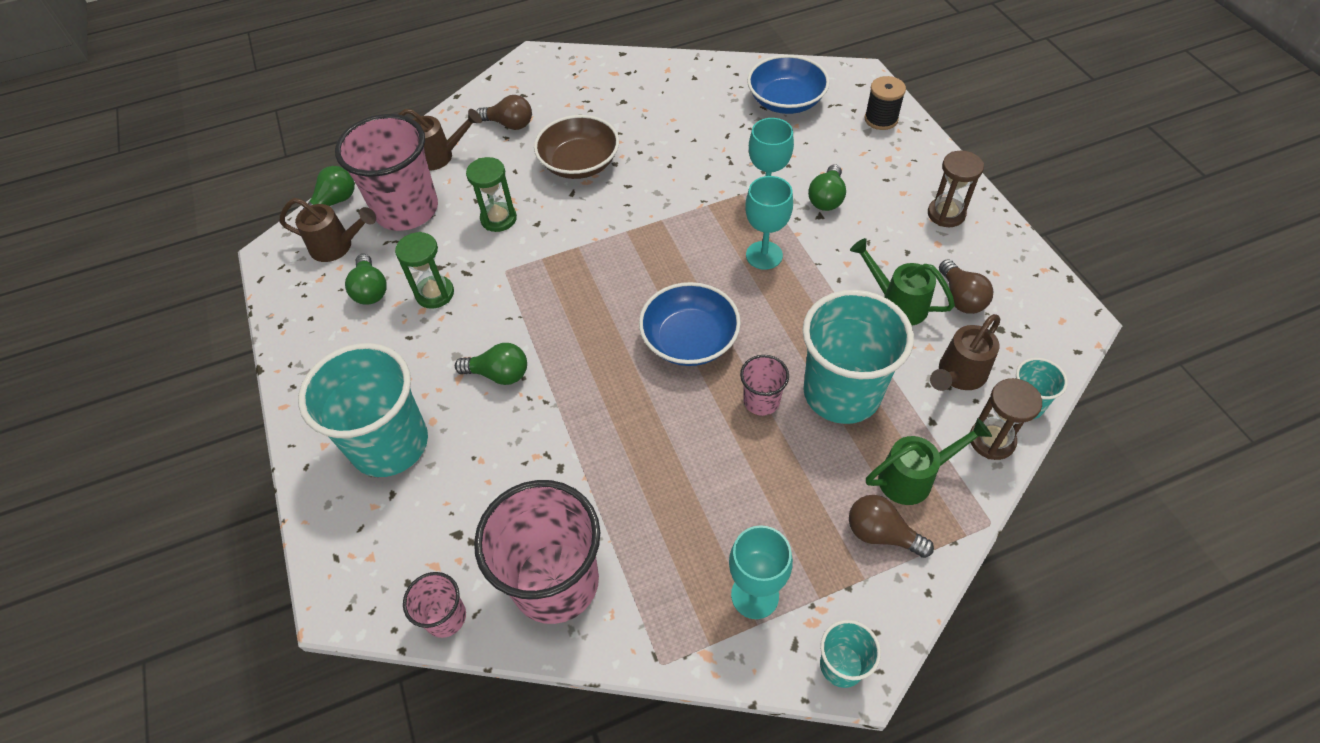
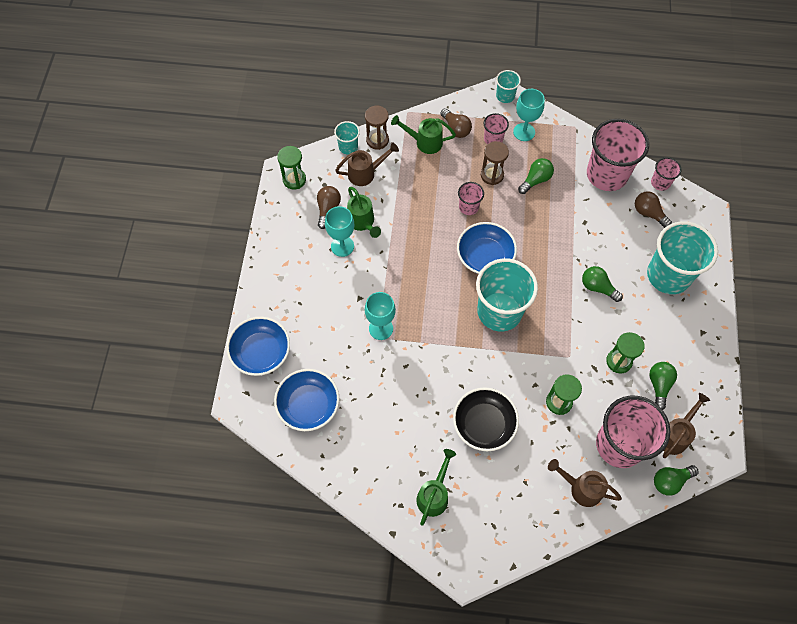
camera: 155 degrees left, 10 degrees up
(337, 247) = (675, 435): brown watering can -> brown watering can turned 90 degrees clockwise
(509, 124) = (517, 495): brown light bulb -> brown light bulb (648, 213)
(579, 163) = (484, 424): brown bowl -> black bowl
(599, 91) = (434, 495): none -> green watering can
(764, 255) = (411, 288): turquoise goblet -> turquoise goblet (342, 246)
(801, 548) = (493, 139): none -> pink cup
(826, 198) = (346, 308): green light bulb -> green light bulb (535, 180)
(841, 393) = (427, 192): turquoise cup -> turquoise cup (499, 311)
(881, 119) = (261, 352): black spool -> blue bowl
(946, 214) = (288, 261): brown hourglass -> brown hourglass (492, 175)
(1048, 314) = (294, 180): none -> green hourglass

